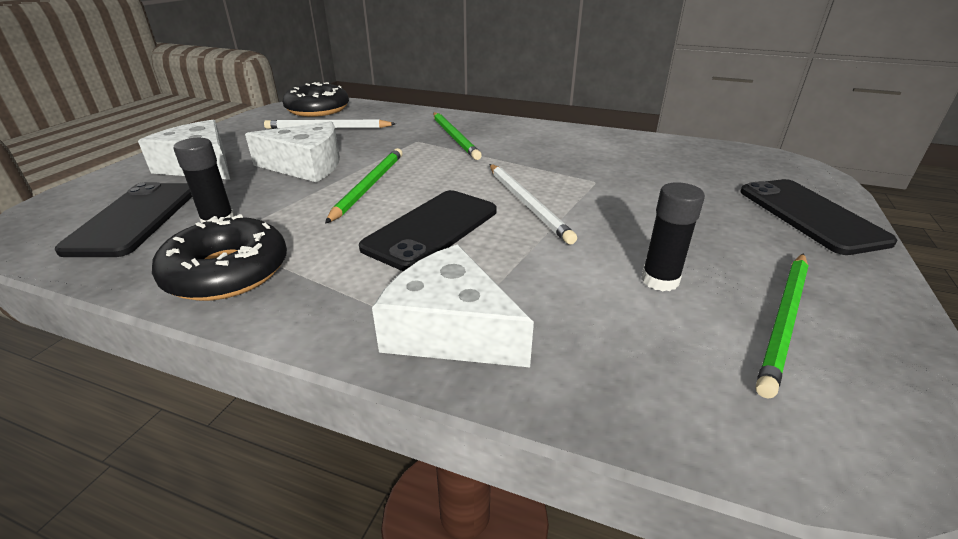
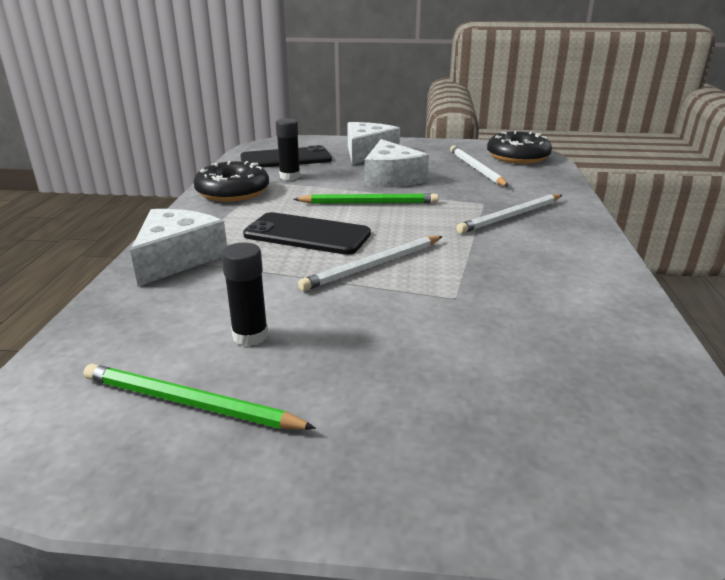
camera: 75 degrees right, 5 degrees down
(454, 137) = (511, 216): green pencil -> white pencil
(810, 215) = (458, 469): black phone -> none

